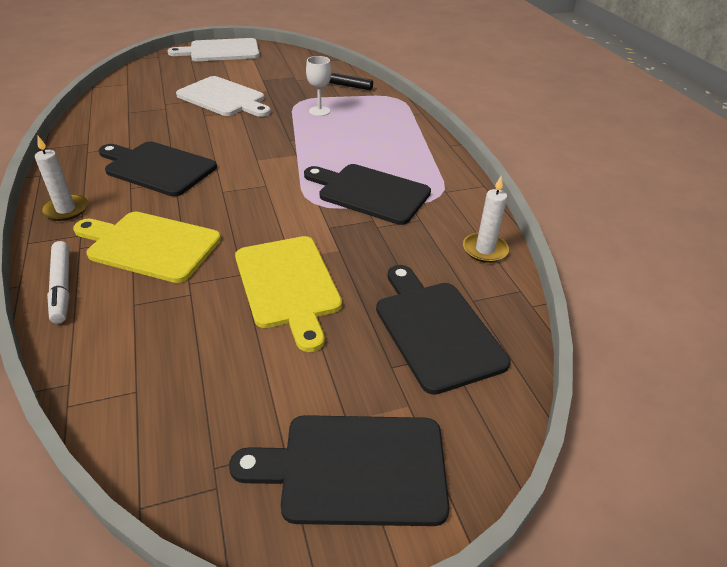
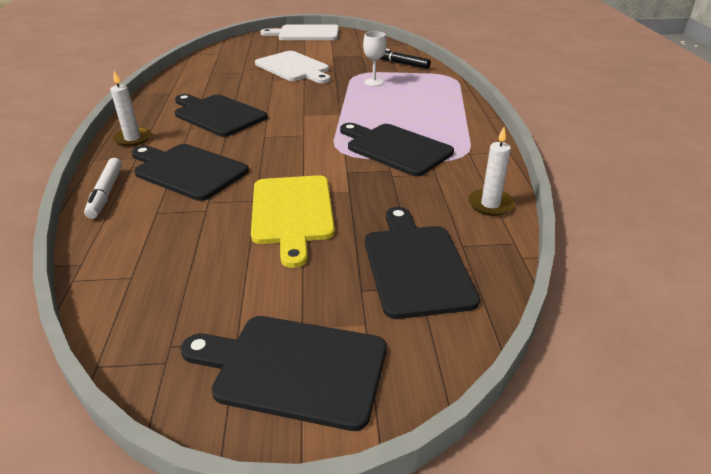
camera: 15 degrees right, 5 degrees down
(150, 245) = (188, 171): yellow cutting board -> black cutting board

